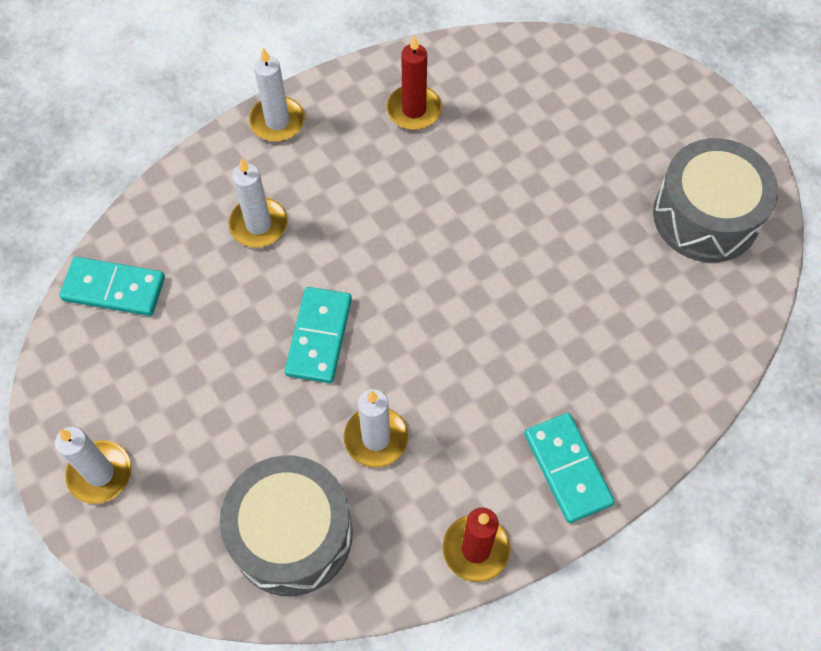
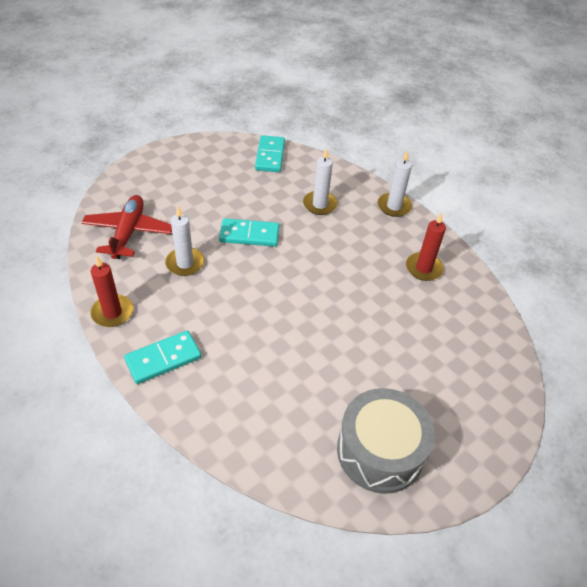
camera: 80 degrees right, 15 degrees down
(100, 473) = (166, 162): white candle -> none
(291, 534) = (128, 232): grey drum -> red plane

